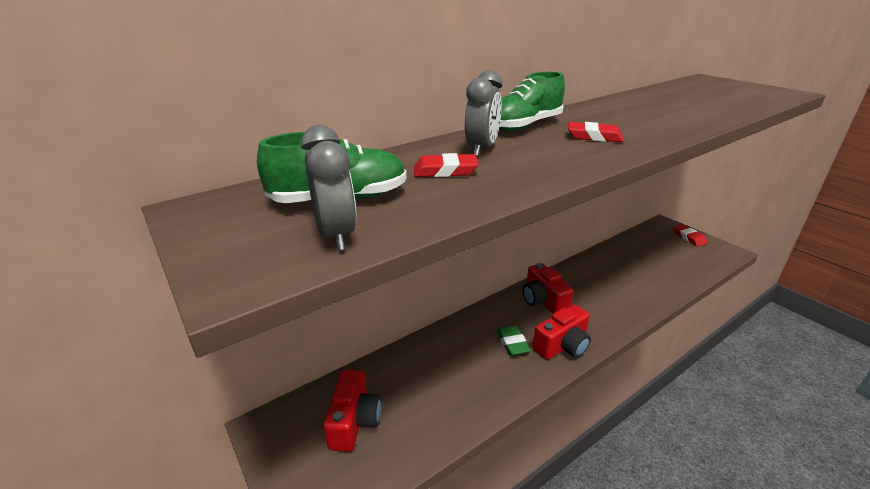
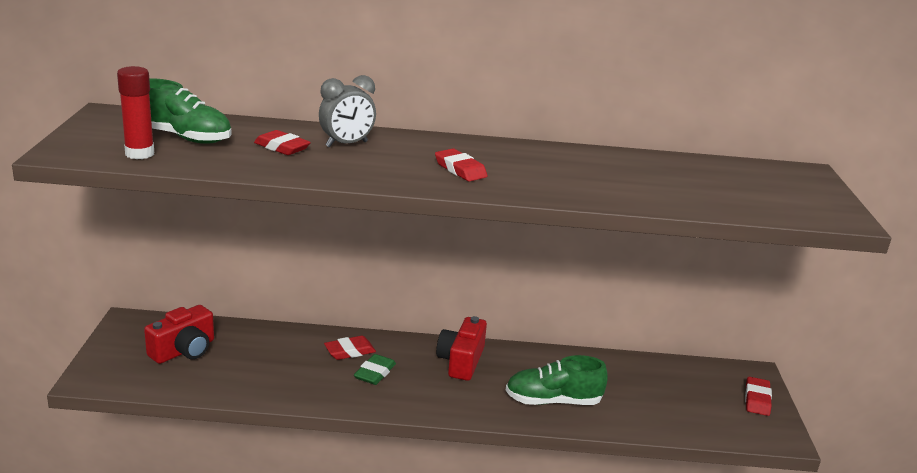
camera: 35 degrees right, 5 degrees down
(336, 235) = (139, 154): grey clock -> red glue stick
(472, 337) = (350, 351): none -> red eraser
(525, 126) = (433, 141): green shoe -> green shoe (553, 401)
(562, 345) = (415, 398): red camera -> none

